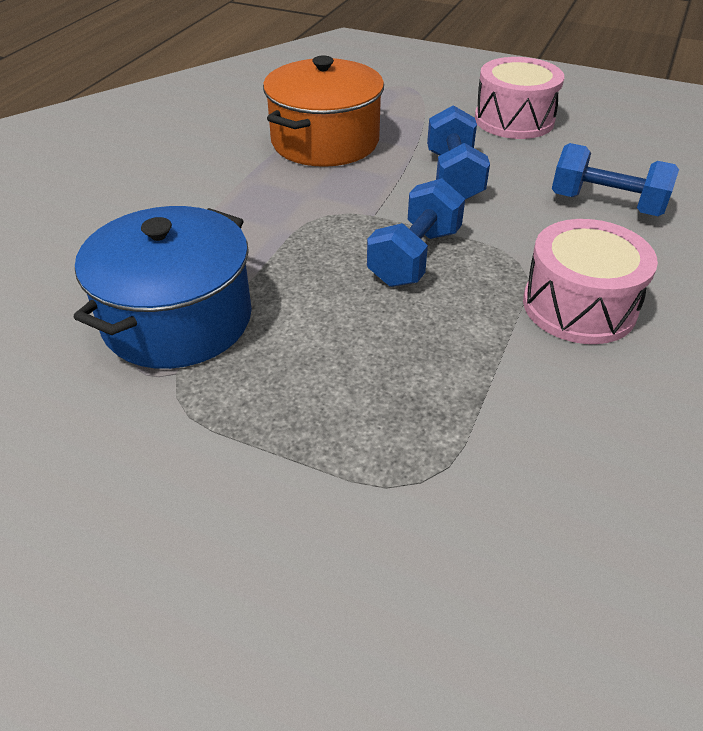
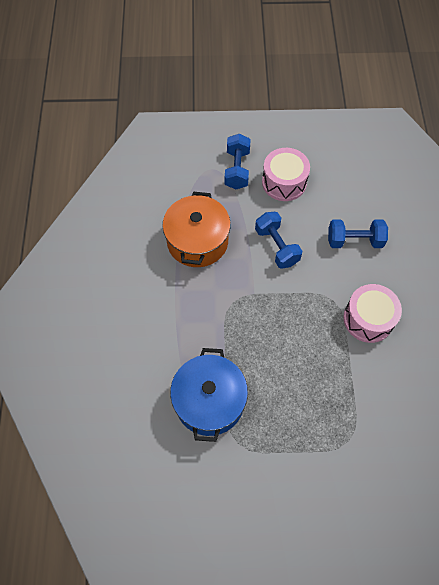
camera: 25 degrees left, 20 degrees up
(415, 257) = (287, 316): blue dumbbell -> blue dumbbell (237, 169)

